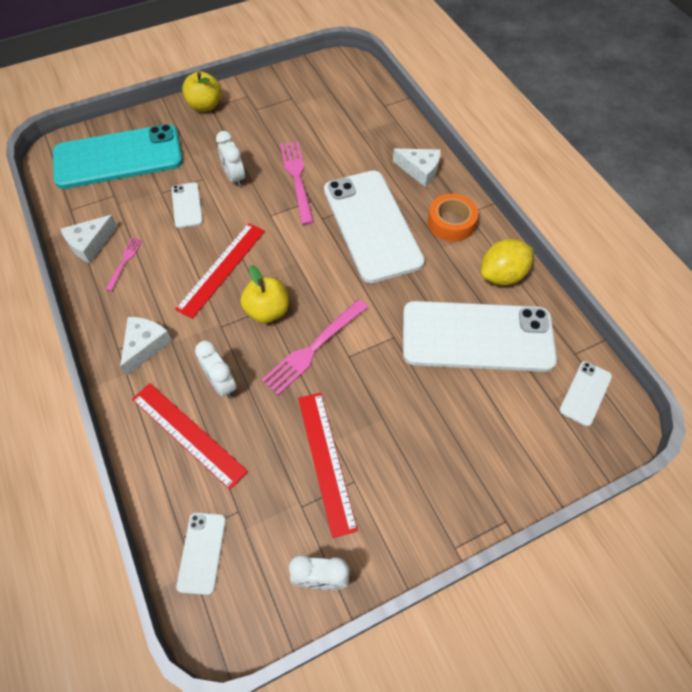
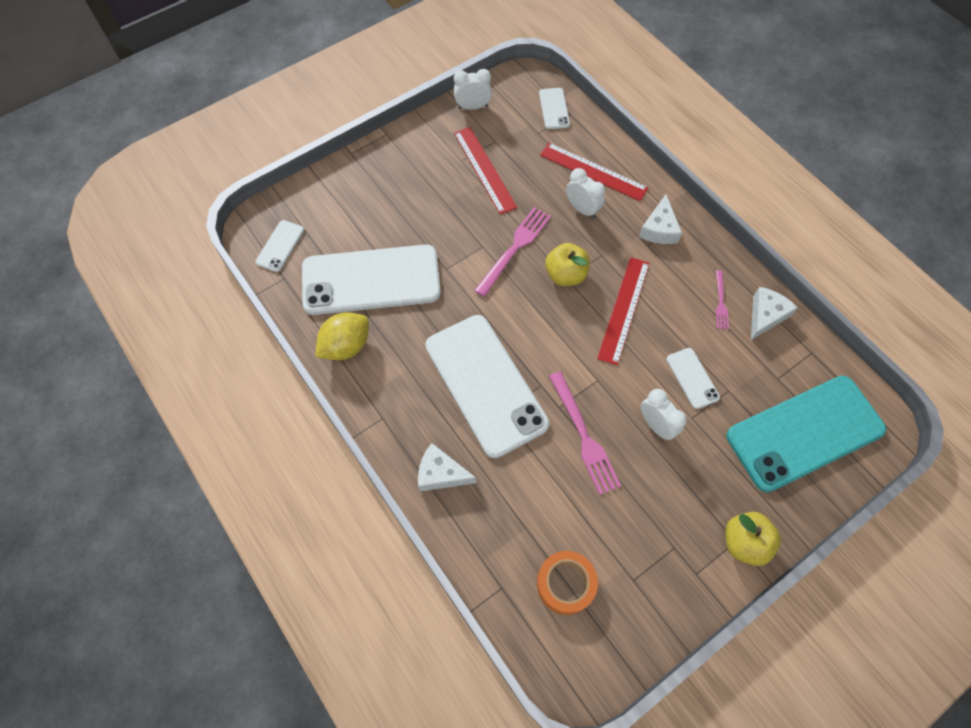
camera: 170 degrees right, 5 degrees up
(451, 223) = (400, 402): orange tape -> orange tape (565, 584)

